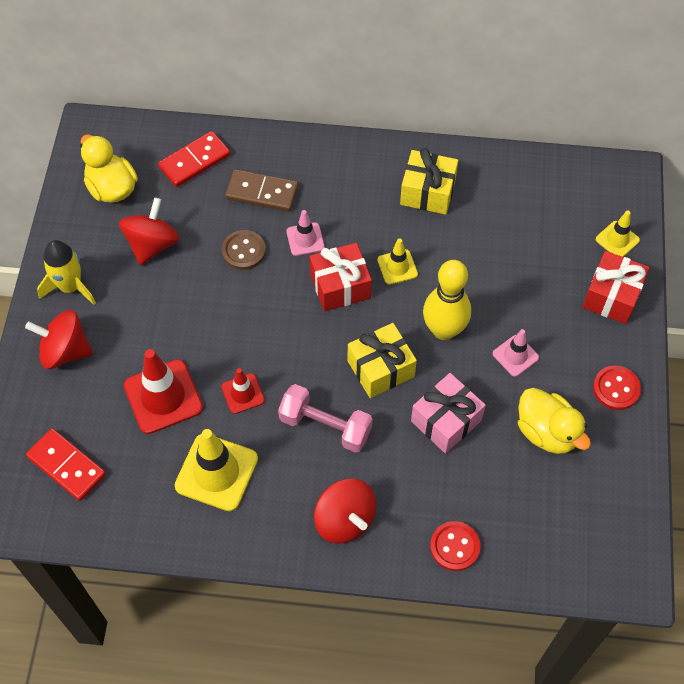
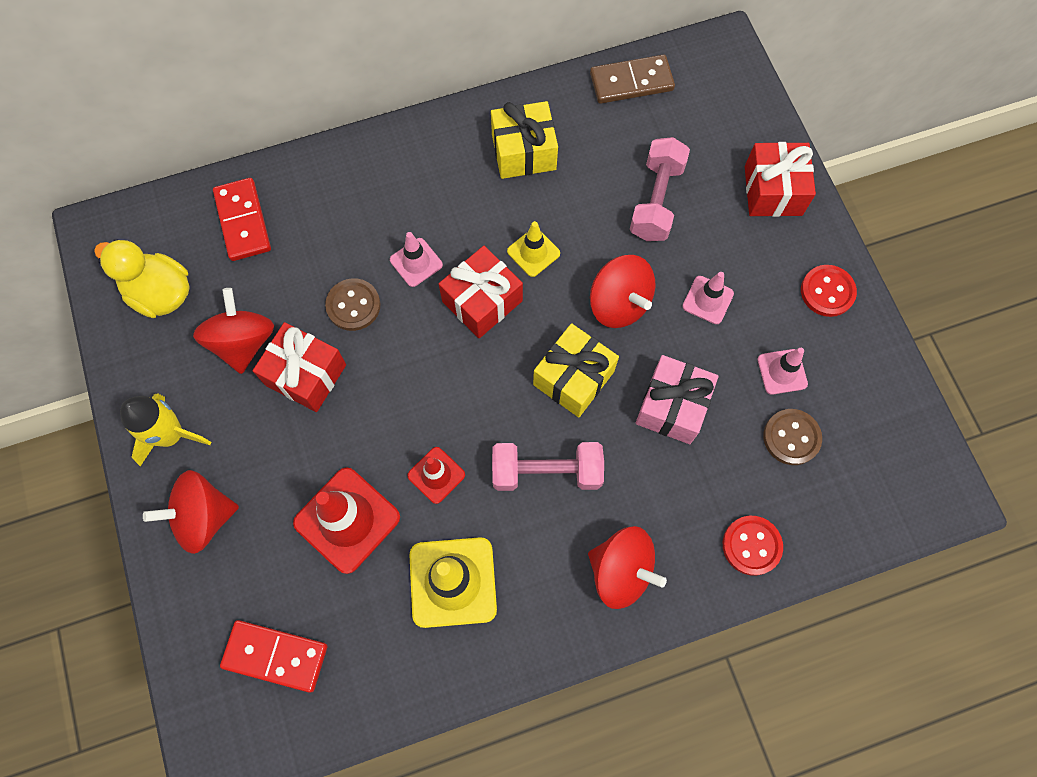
camera: 25 degrees left, 10 degrees up
(185, 285) = (305, 375): none -> red gift
(195, 161) = (243, 221): red domino -> red domino turned 45 degrees counterclockwise
(262, 193) = (340, 227): brown domino -> brown domino (631, 82)
(444, 330) = (619, 303): yellow bowling pin -> red spinning top
(513, 267) = (656, 200): none -> pink dumbbell
(528, 483) = (791, 437): none -> brown button
(547, 432) = (782, 372): yellow duck -> pink traffic cone
(617, 240) = (747, 125): yellow traffic cone -> none

